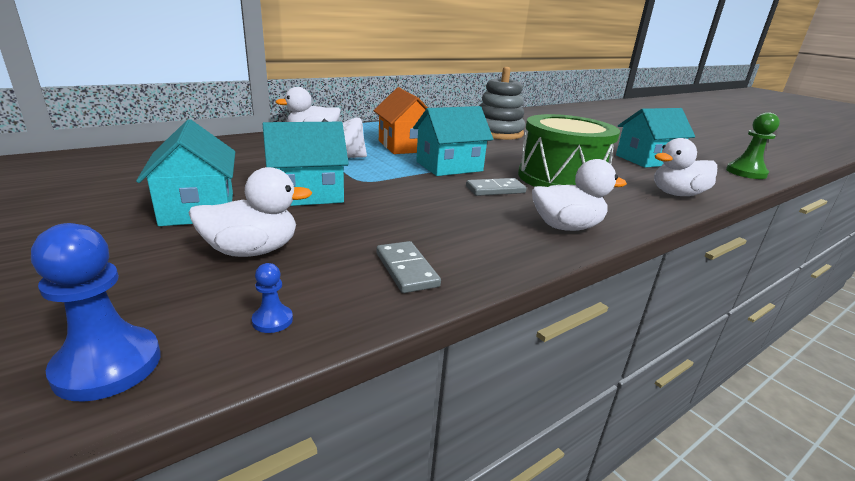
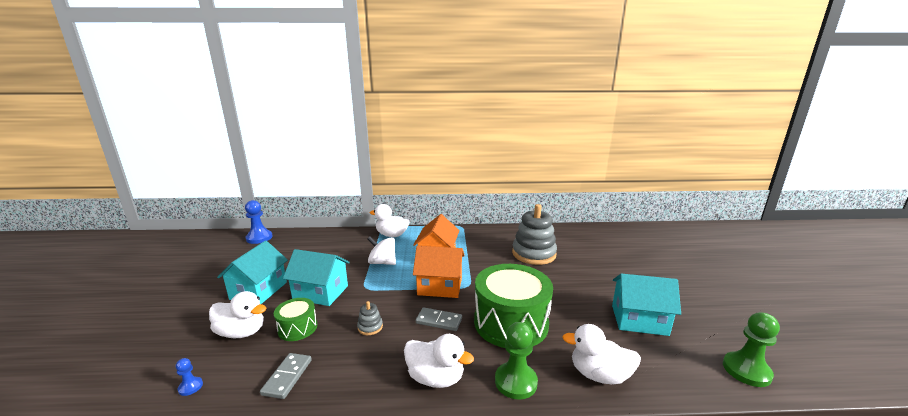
camera: 35 degrees right, 5 degrees down
(108, 365) = (117, 386): blue pawn -> blue pawn (259, 238)
(336, 228) = (297, 328): none -> green drum
(430, 208) = (370, 327): none -> grey stacking toy
(449, 166) = (440, 286): turquoise house -> orange house
(632, 212) = (515, 382): none -> green pawn

